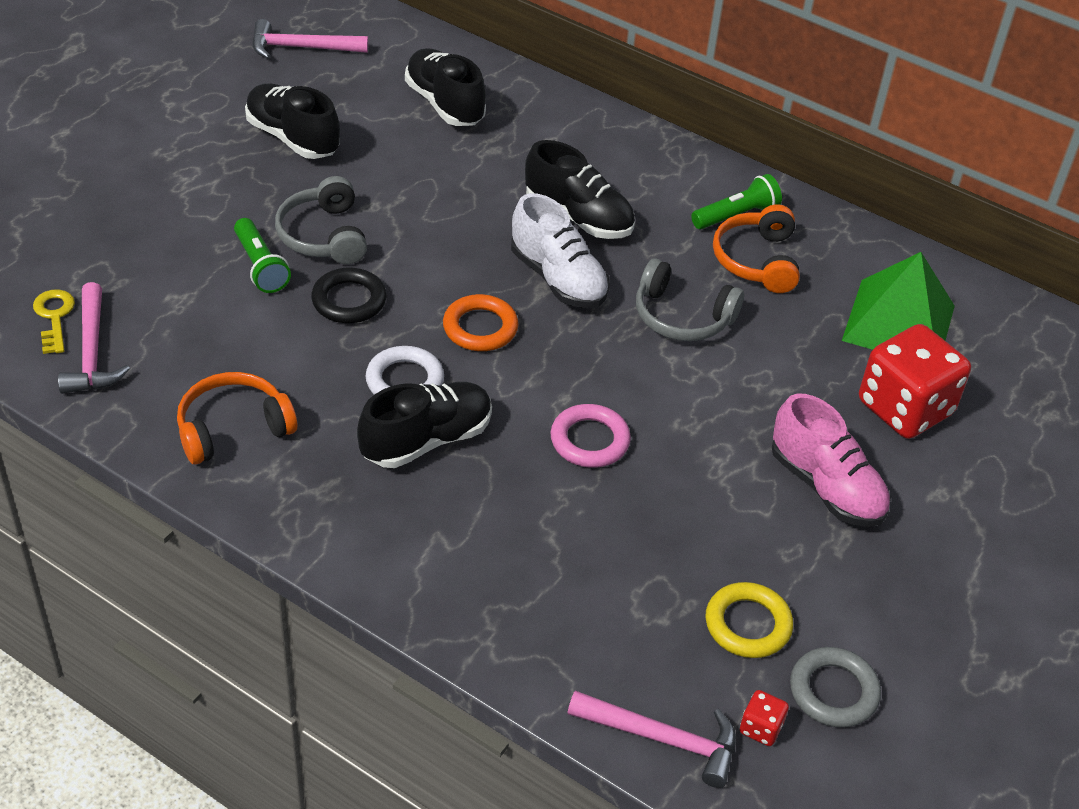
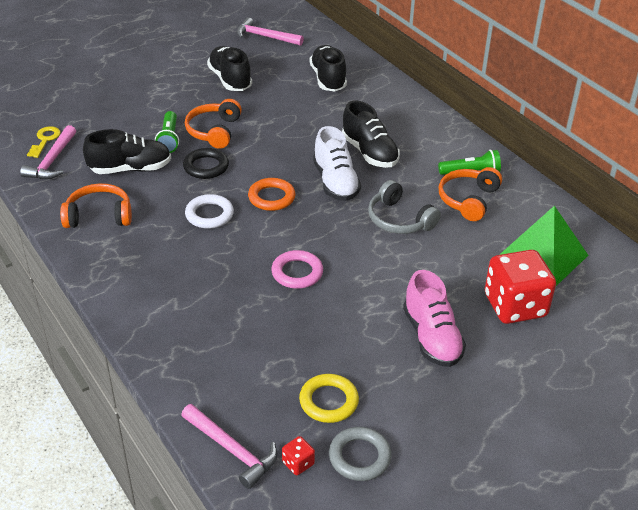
camera: 25 degrees right, 5 degrees down
(324, 235) = (214, 131): grey headphones -> orange headphones
(426, 440) = (201, 248): black shoe -> black shoe (130, 169)

